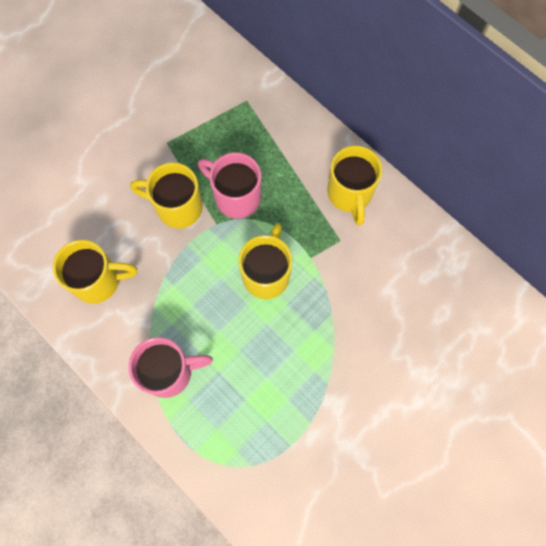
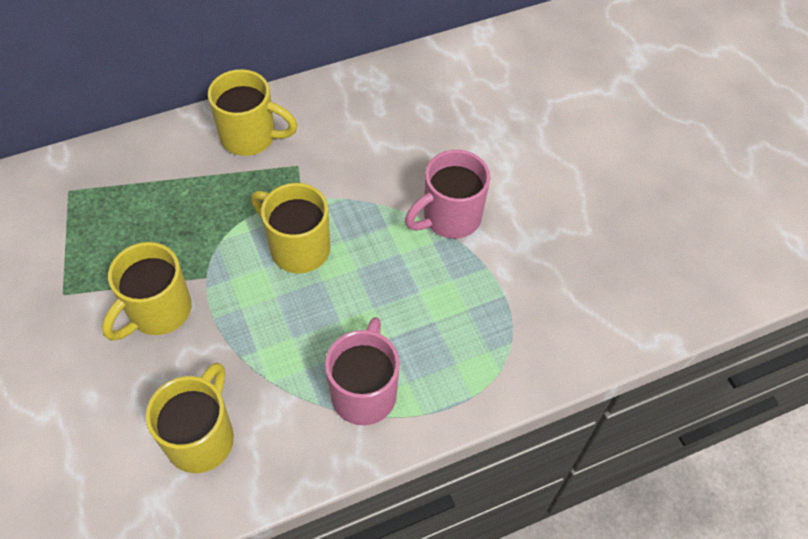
camera: 70 degrees left, 15 degrees down
(236, 197) = (184, 245): pink mug -> pink mug (449, 218)

